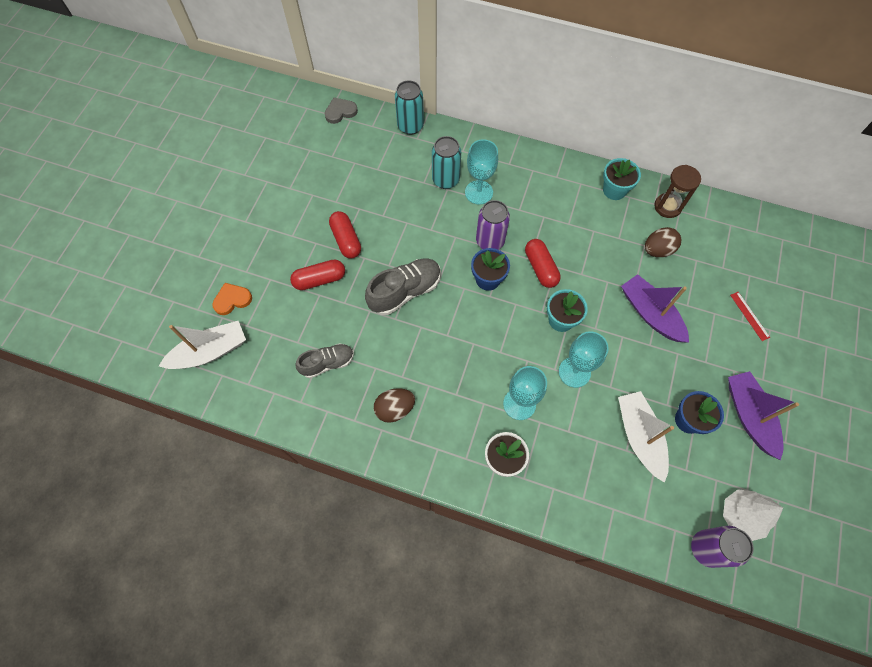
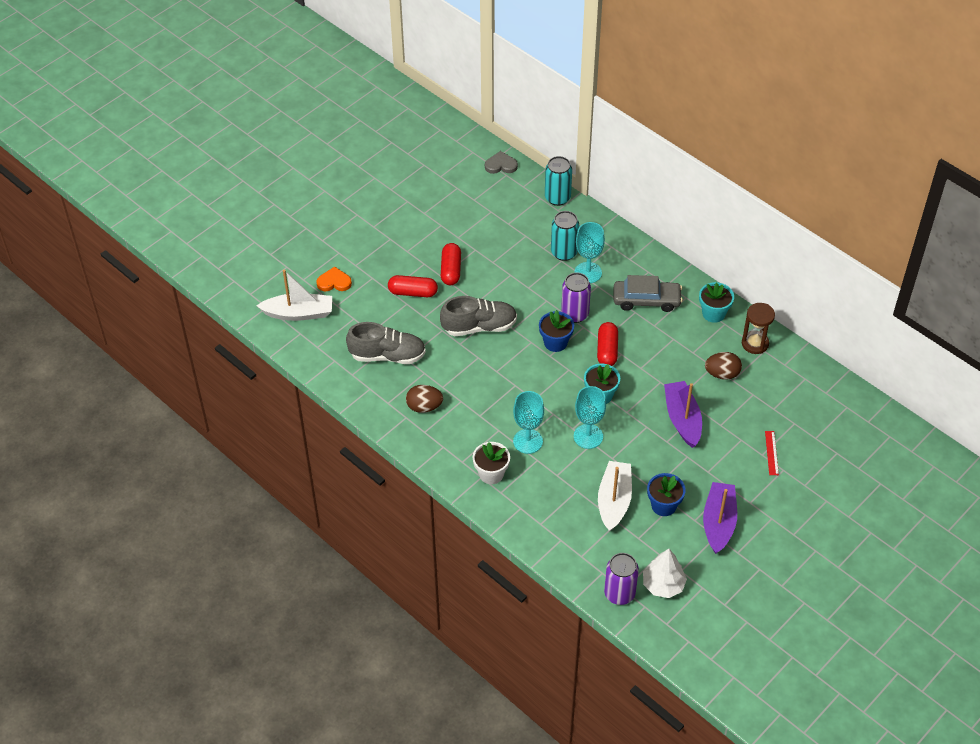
camera: 25 degrees right, 15 degrees down
(327, 363) = (387, 355): grey shoe -> grey shoe, size x1.53
(547, 200) = (646, 300): none -> grey car

